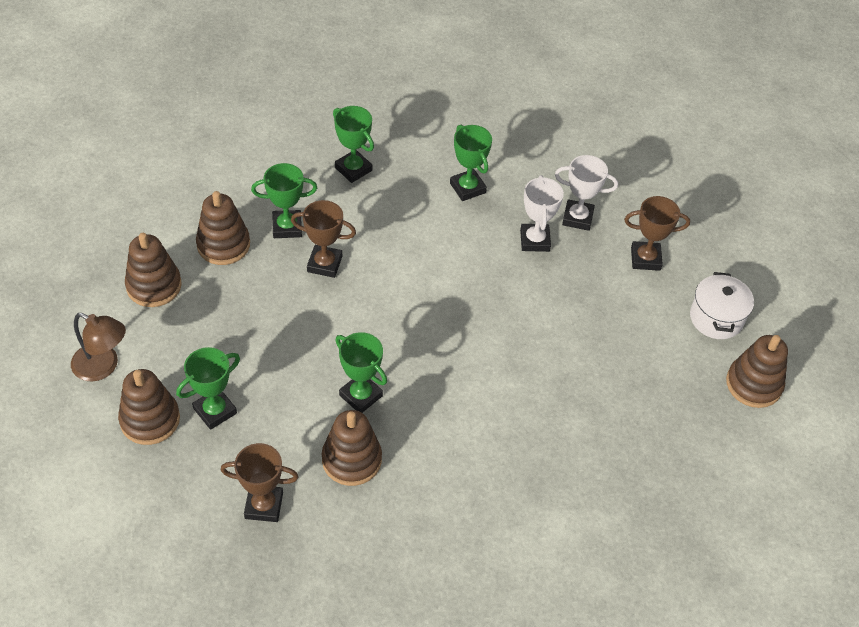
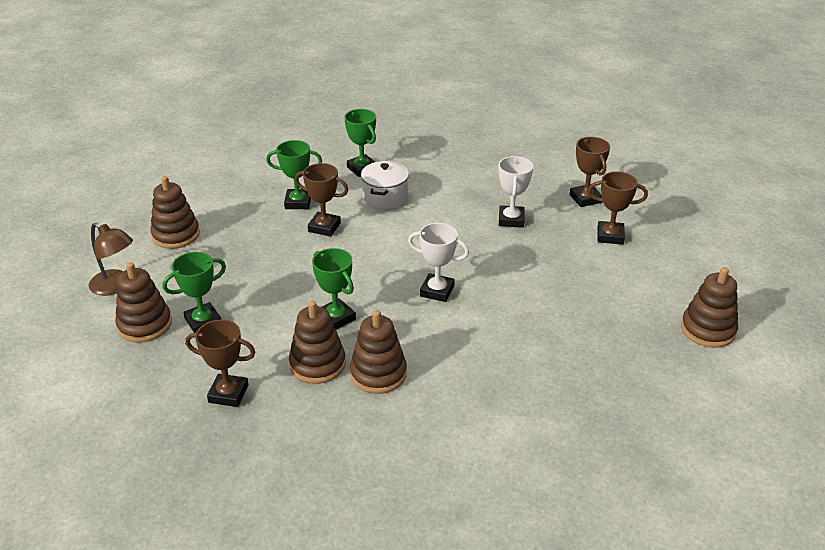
camera: 10 degrees right, 15 degrees down
(223, 245) = (241, 211): brown stacking toy -> brown stacking toy (378, 374)
(467, 188) = (457, 184): green trophy -> none
(577, 218) = (551, 206): white trophy -> white trophy (437, 291)
(614, 204) = (585, 199): none -> brown trophy
(716, 318) = (673, 280): white pot -> white pot (385, 197)

